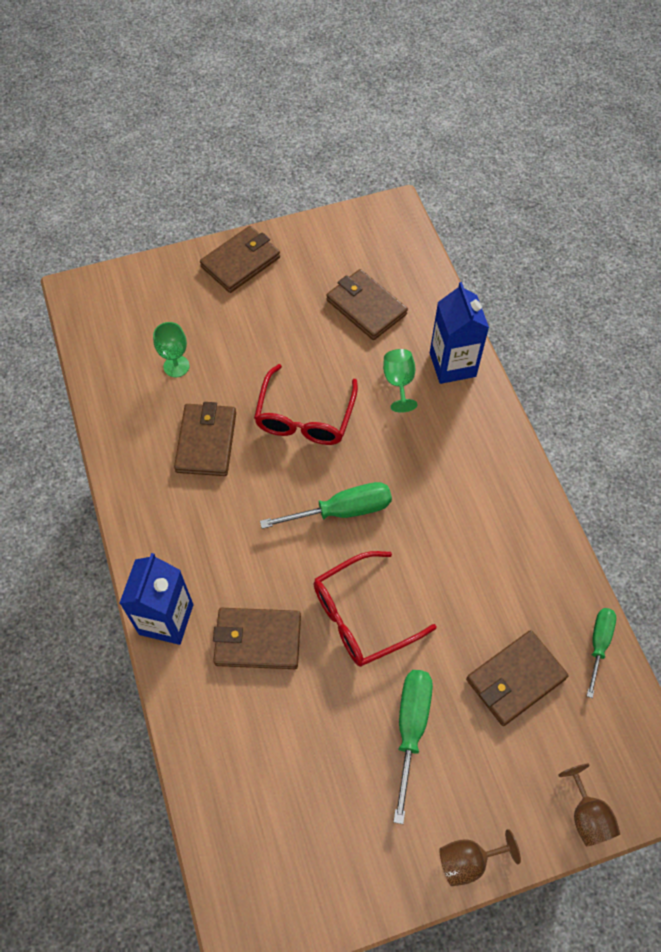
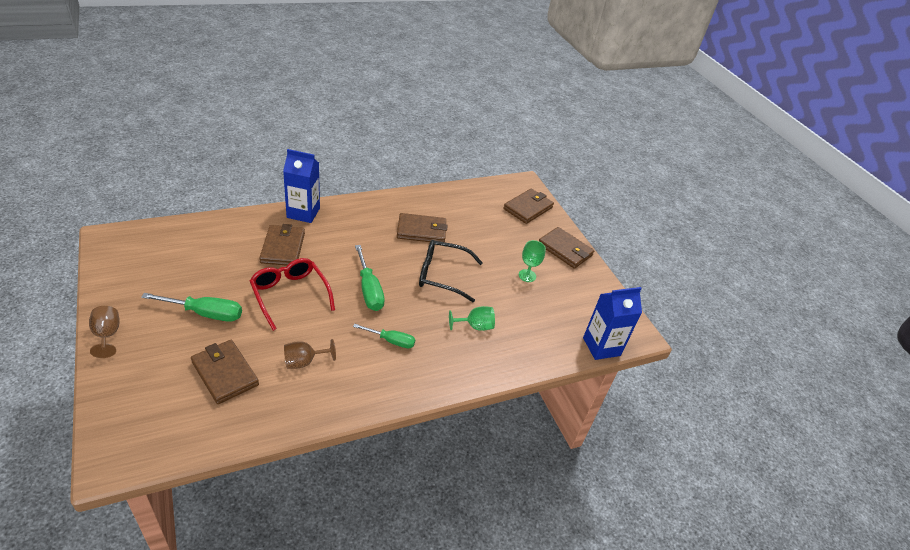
camera: 80 degrees right, 20 degrees down
(176, 366) = (476, 220): green goblet -> green goblet (527, 275)
(305, 417) = (442, 275): red glasses -> black glasses
(366, 307) = (540, 312): brown wallet -> brown wallet (528, 208)
(452, 365) = (495, 360): blue carton -> blue carton (601, 346)
(587, 815) = (109, 405): brown goblet -> brown goblet (304, 362)
(598, 644) = (240, 430): green screwdriver -> green screwdriver (391, 341)

